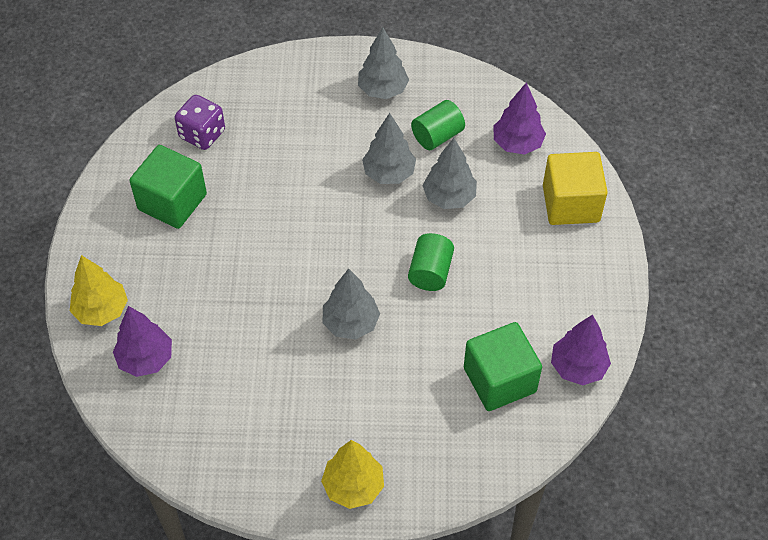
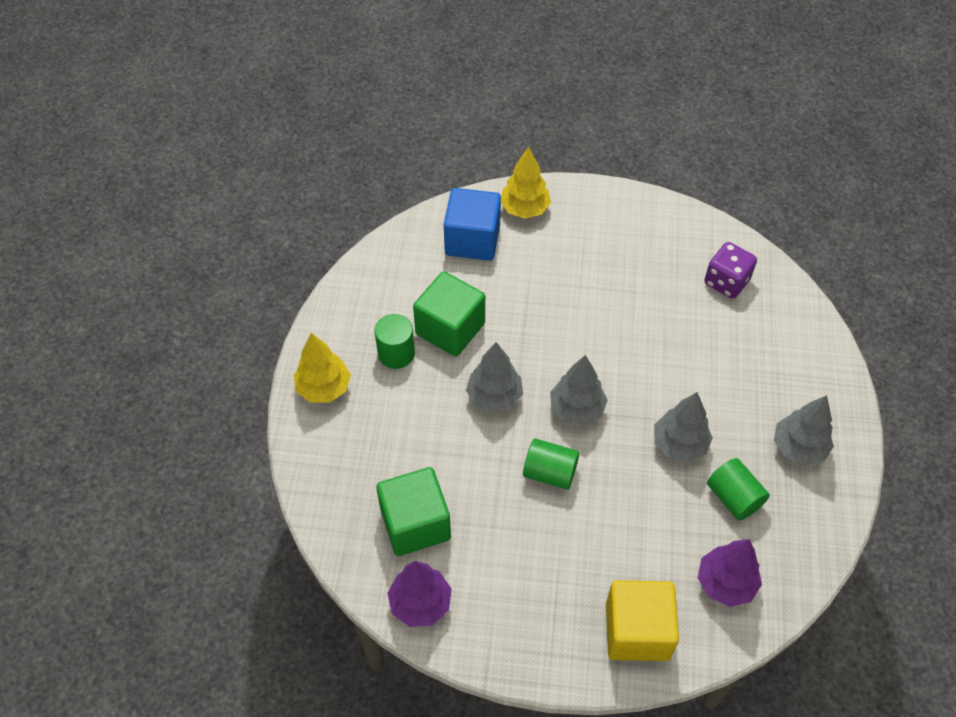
camera: 95 degrees right, 0 degrees up
(146, 359) = (472, 240): purple tree -> blue cube
(172, 202) = (642, 258): green cube -> green cube (450, 329)
(303, 419) = (396, 353): none -> green cylinder
(449, 197) = (647, 501): grey tree -> grey tree (576, 409)

